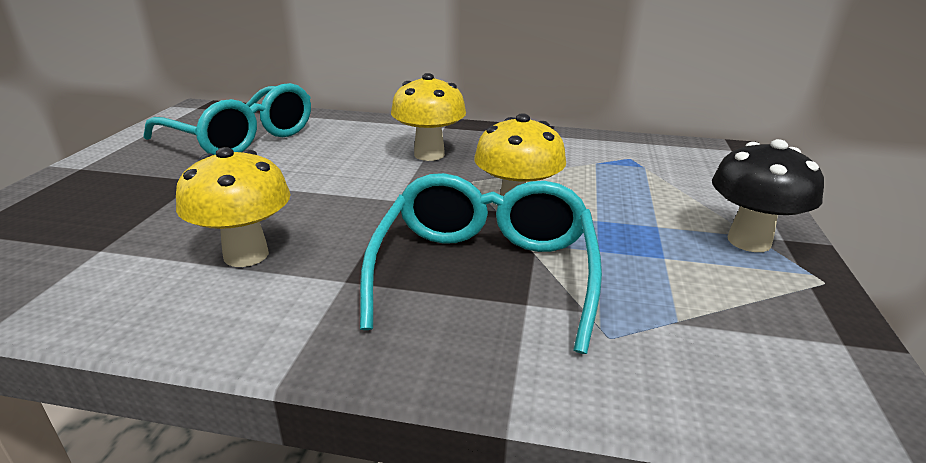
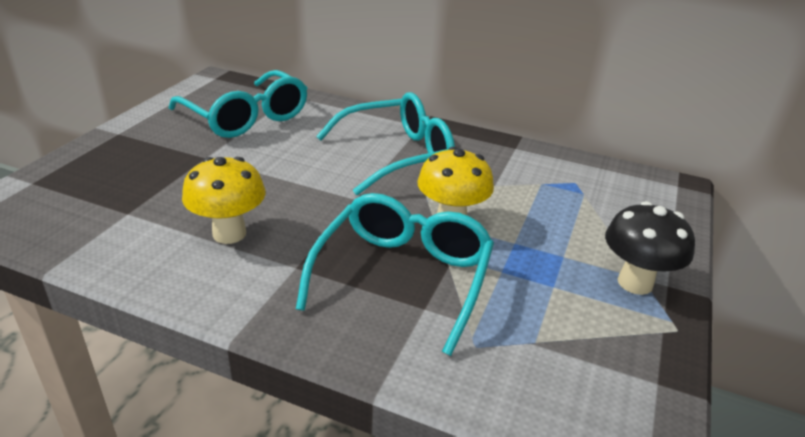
camera: 10 degrees right, 5 degrees up
(429, 154) = (397, 155): yellow mushroom -> turquoise glasses

